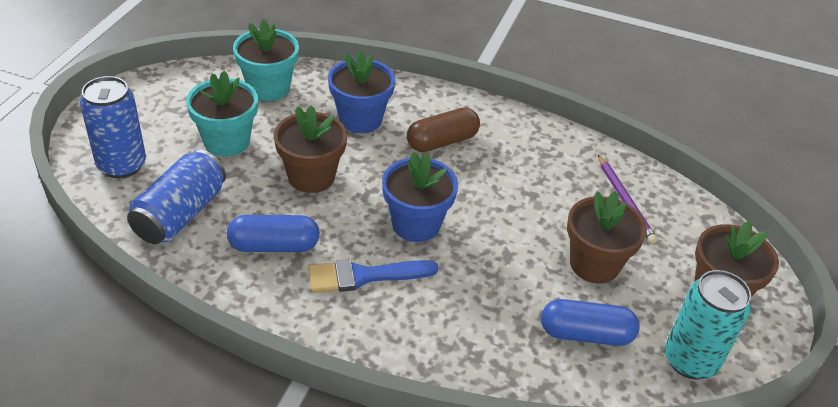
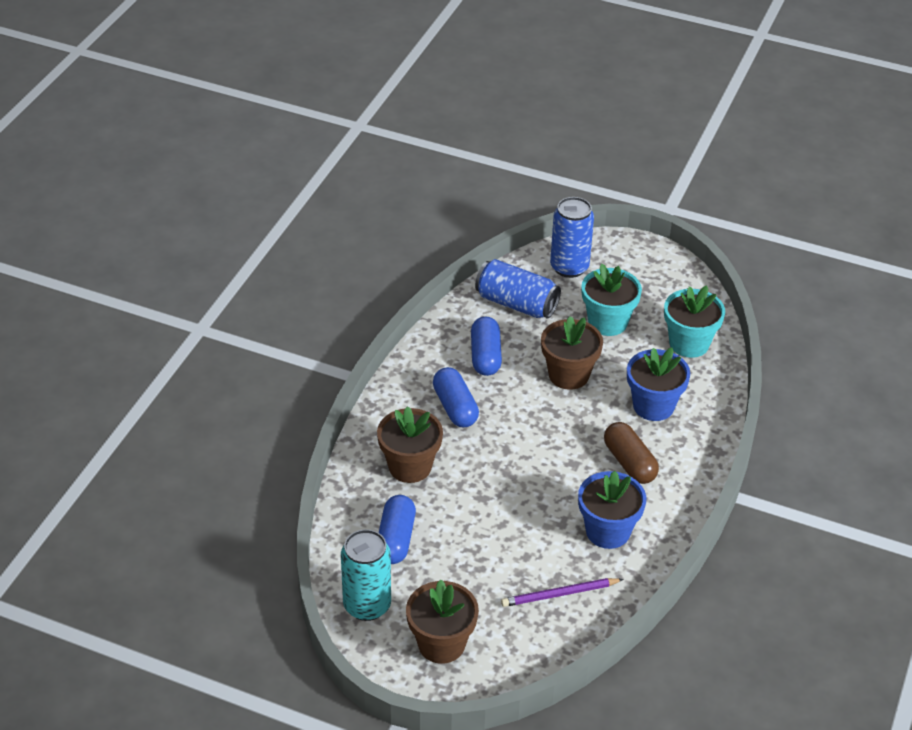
camera: 95 degrees right, 0 degrees up
(364, 276) = (455, 407): blue brush -> blue capsule
(416, 224) = (516, 440): blue flower pot -> blue flower pot (608, 531)
(594, 264) = (474, 557): brown flower pot -> brown flower pot (410, 466)

